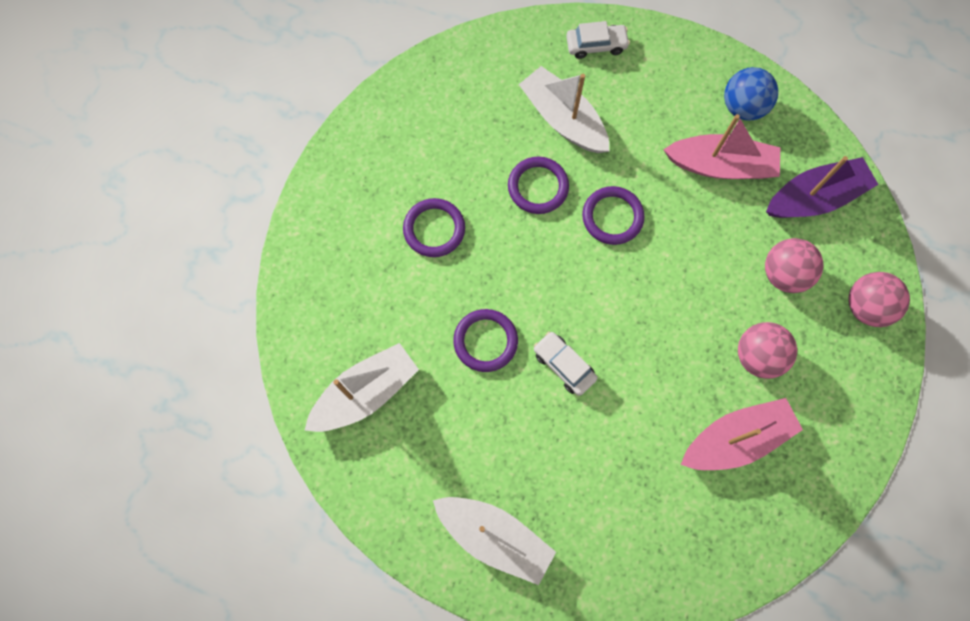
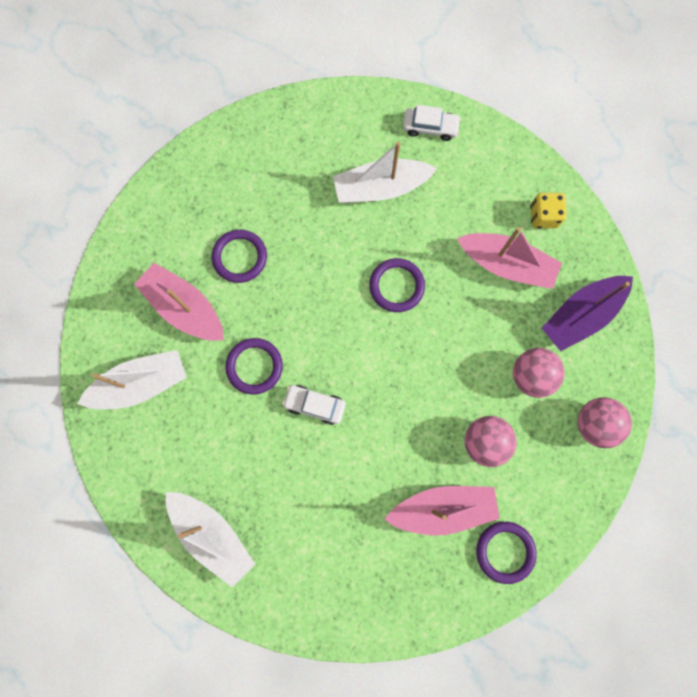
camera: 15 degrees right, 5 degrees up
(390, 298) = (184, 308): none -> pink boat
(538, 187) = (340, 243): purple ring -> purple ring (505, 551)
(563, 119) = (380, 188): white boat -> white boat turned 75 degrees counterclockwise
(564, 365) = (315, 405): white car -> white car turned 45 degrees counterclockwise
(743, 107) = (543, 216): blue ball -> yellow dice
(815, 198) = (581, 315): purple boat -> purple boat turned 150 degrees clockwise

